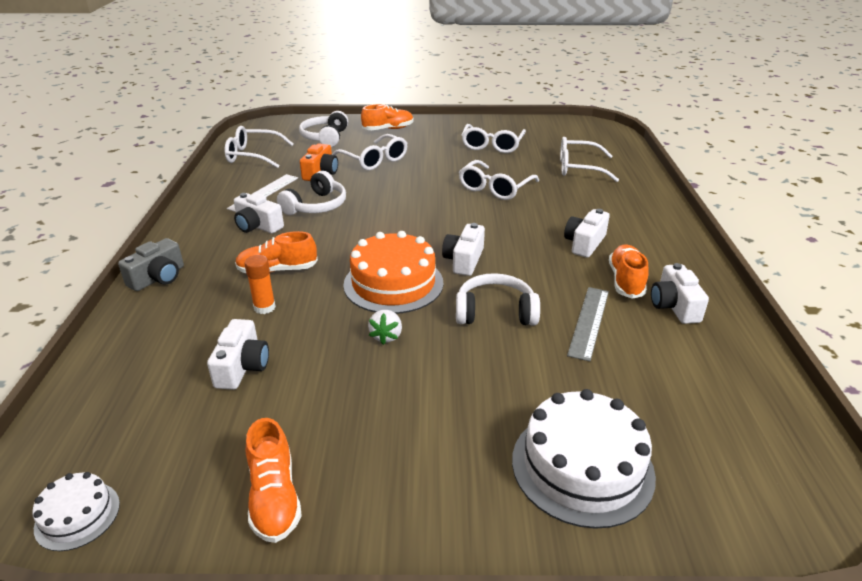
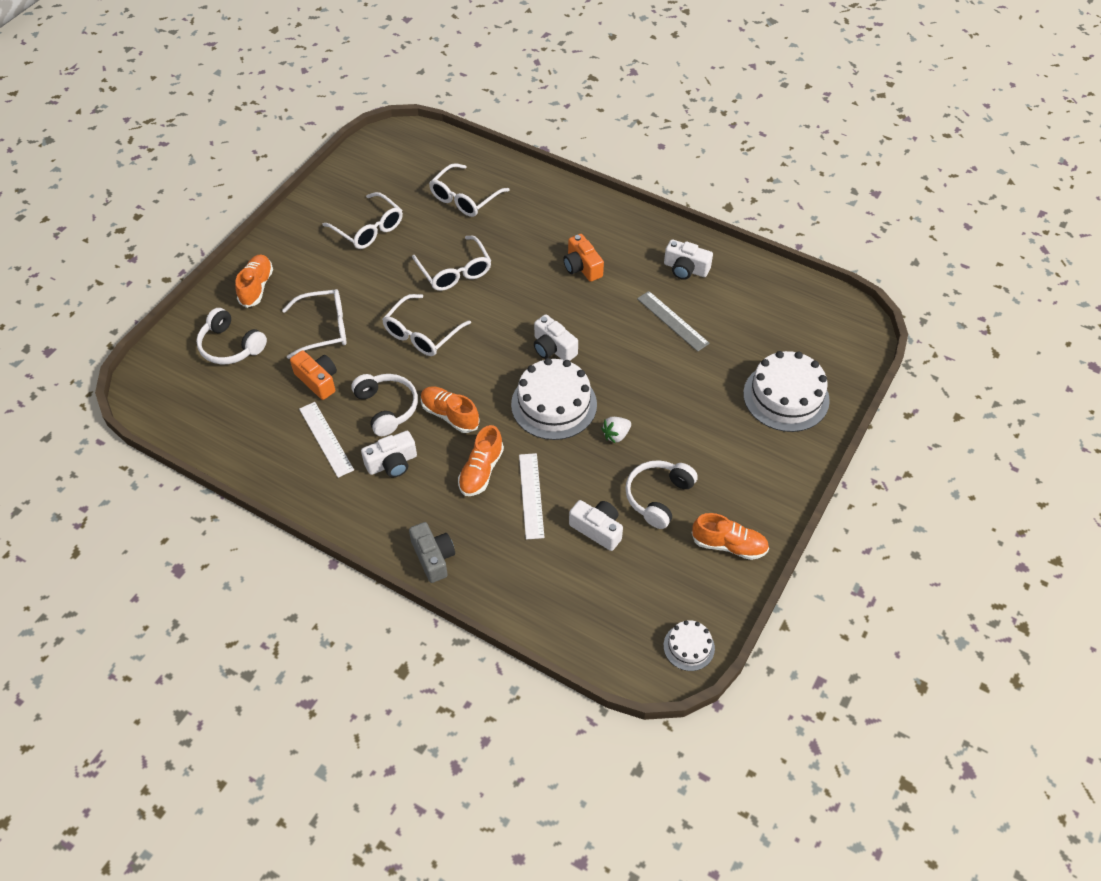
camera: 60 degrees left, 20 degrees up
(253, 155) = (224, 422): white glasses -> white glasses (422, 334)
(264, 307) = (531, 495): orange glue stick -> white ruler
(386, 336) = (616, 435): white strawberry -> white strawberry turned 105 degrees clockwise
(393, 283) = (554, 404): orange cake -> white cake
(495, 312) = (629, 363): white headphones -> white headphones (658, 497)
(584, 243) = (582, 267): white camera -> orange camera
(626, 281) = (643, 274): orange shoe -> orange shoe (450, 415)

